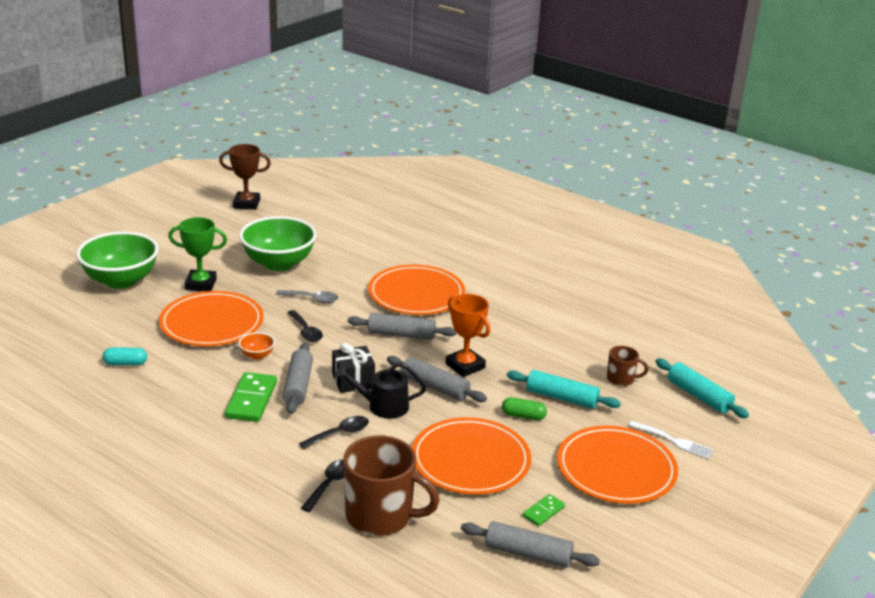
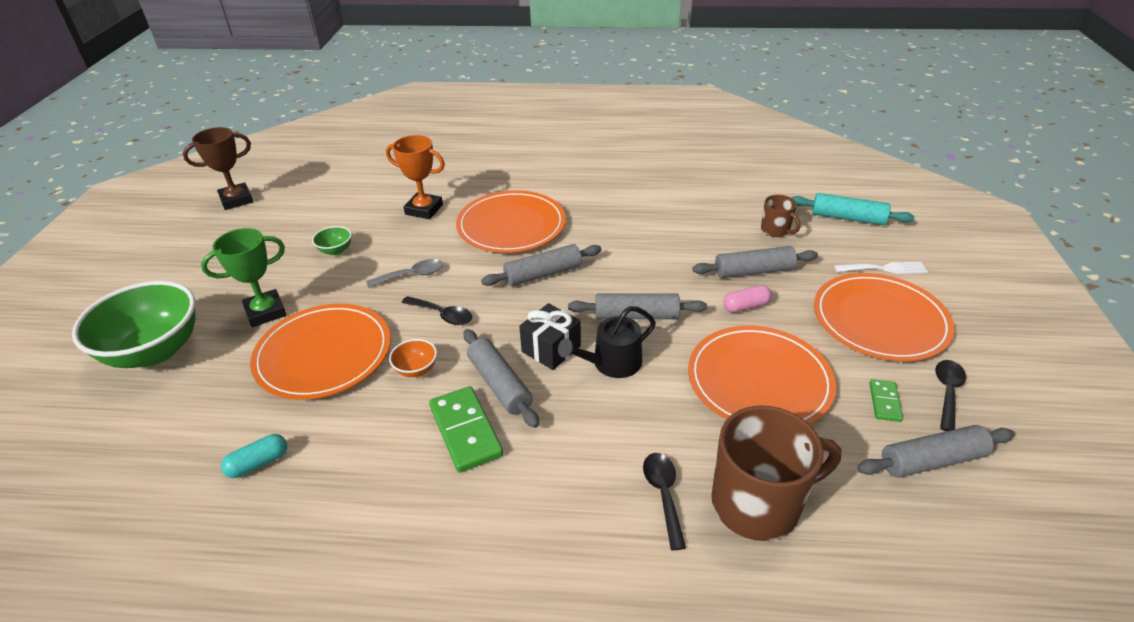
camera: 30 degrees left, 10 degrees up
(278, 263) = (335, 250): green bowl -> green bowl, size x0.42
(339, 434) = (604, 421): black spoon -> black spoon (947, 392)
(465, 366) = (637, 279): orange trophy -> orange trophy (424, 209)
(523, 416) = (745, 306): green capsule -> pink capsule
(561, 398) = (753, 271): turquoise rolling pin -> grey rolling pin
(621, 379) = (776, 230): brown mug -> brown mug turned 75 degrees clockwise

